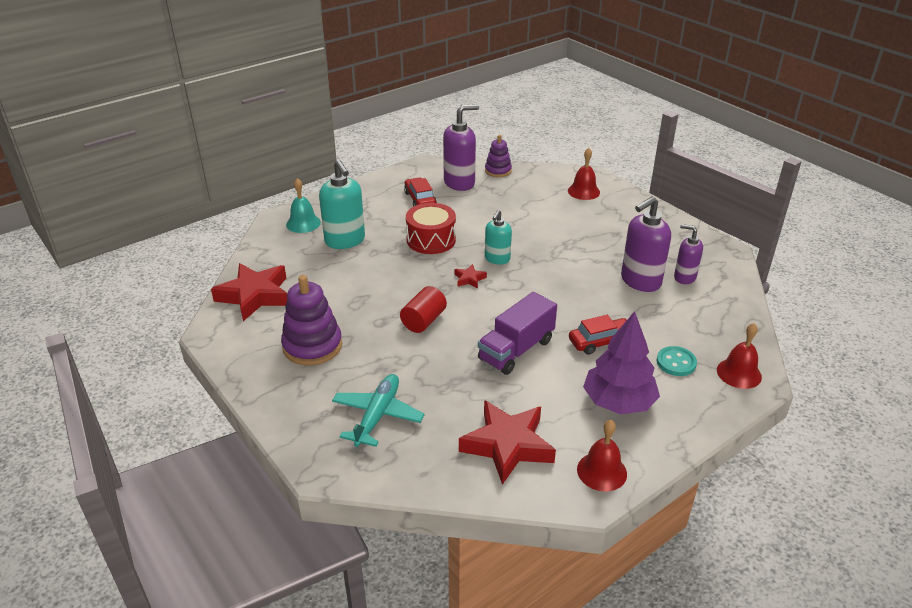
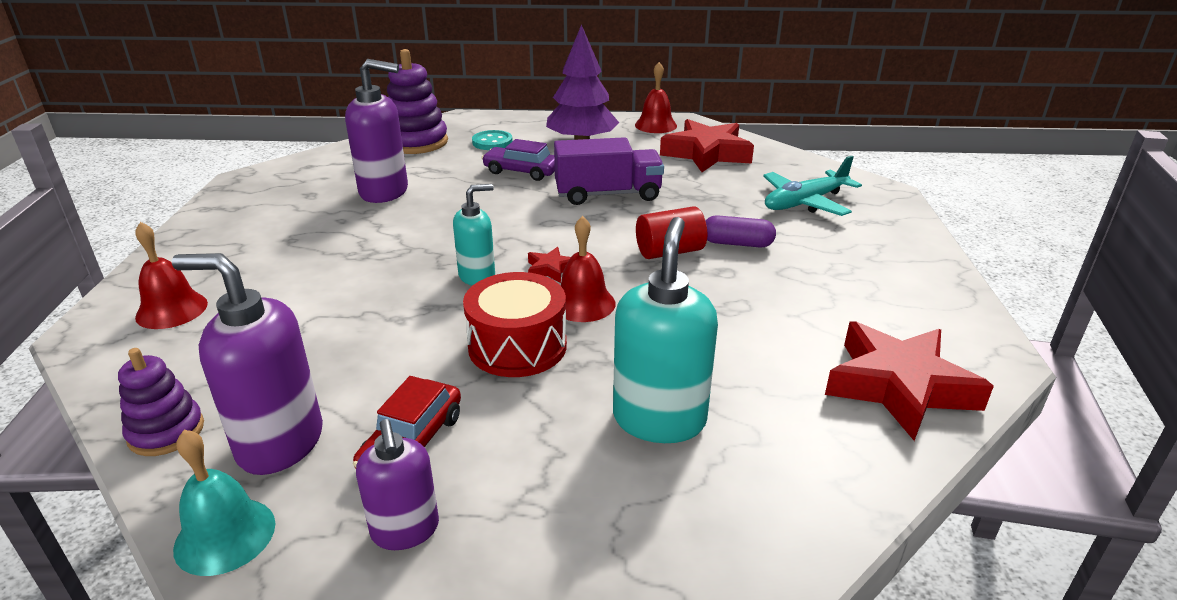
camera: 140 degrees left, 5 degrees down
(303, 223) = (709, 516): turquoise bell -> turquoise bell (225, 535)
(312, 346) = (838, 281): purple stacking toy -> purple stacking toy (416, 142)
(391, 347) = (737, 243): none -> purple capsule
(601, 342) = (521, 171): red car -> purple car
(684, 277) = (341, 178): purple soap dispenser -> purple soap dispenser (405, 530)
(739, 373) = (463, 124): red bell -> red bell (583, 303)

